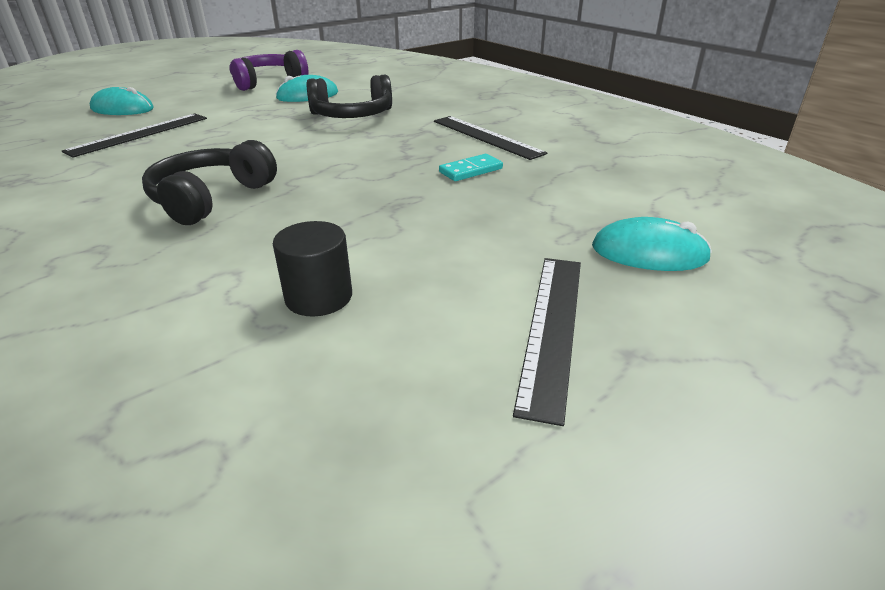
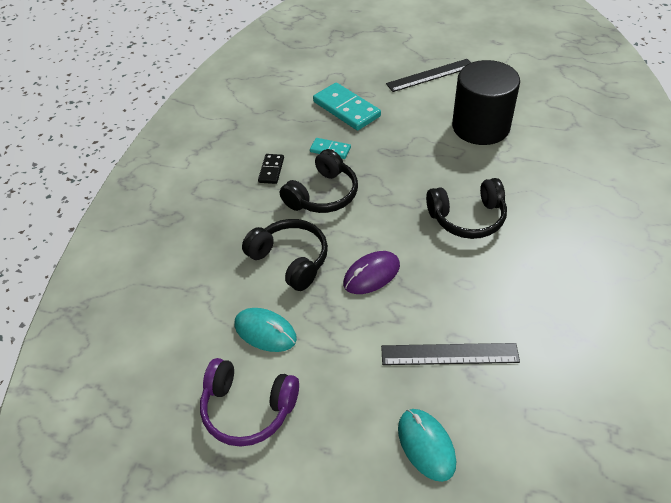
camera: 125 degrees left, 15 degrees up
(267, 135) = (371, 274): none -> purple mouse
(319, 297) = (480, 127): black cylinder -> black cylinder, size x2.00
(403, 146) = (323, 194): none -> black headphones
(486, 137) = (271, 170): black ruler -> black domino
(547, 207) = (346, 109): none -> turquoise domino
(649, 253) = (358, 73): turquoise mouse -> none

